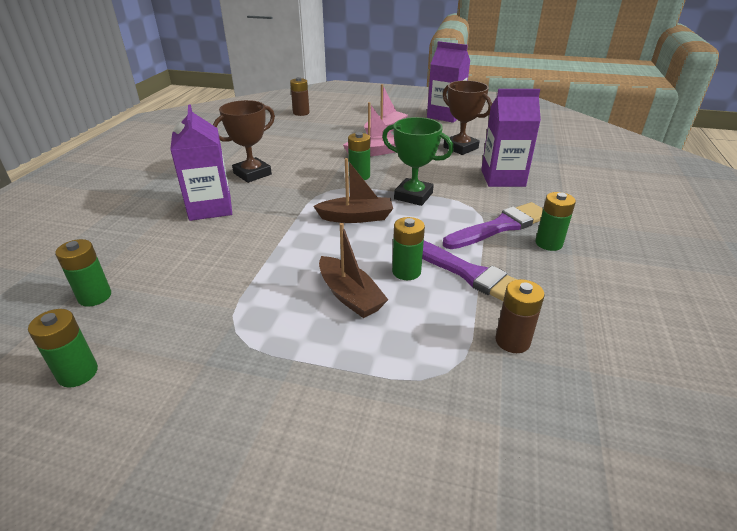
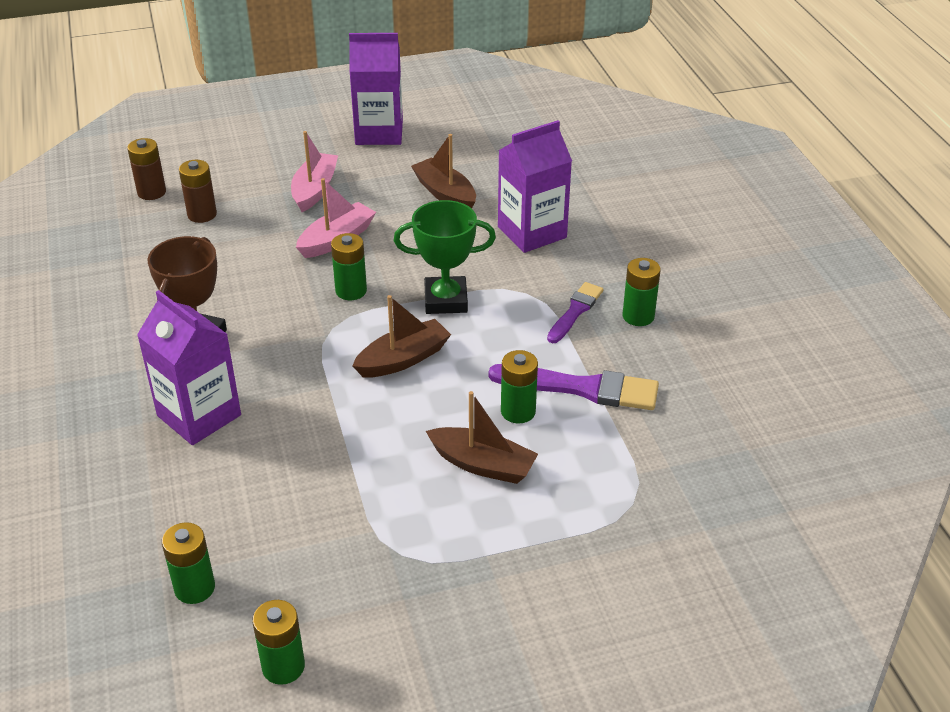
camera: 30 degrees left, 5 degrees up
(460, 148) = (445, 194): brown trophy -> brown boat
(500, 226) = (575, 311): purple brush -> purple brush, size x0.62
(512, 341) = (669, 448): brown battery -> brown battery (202, 214)

